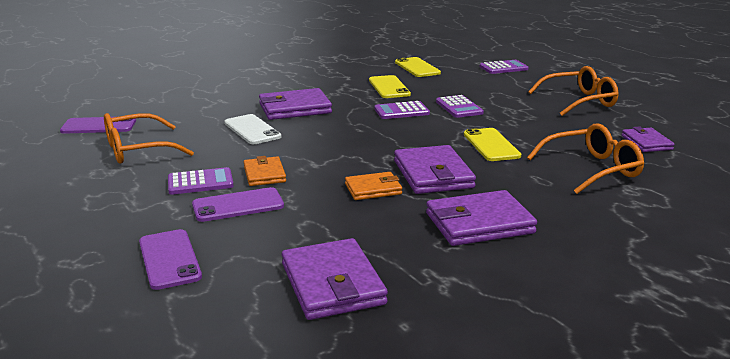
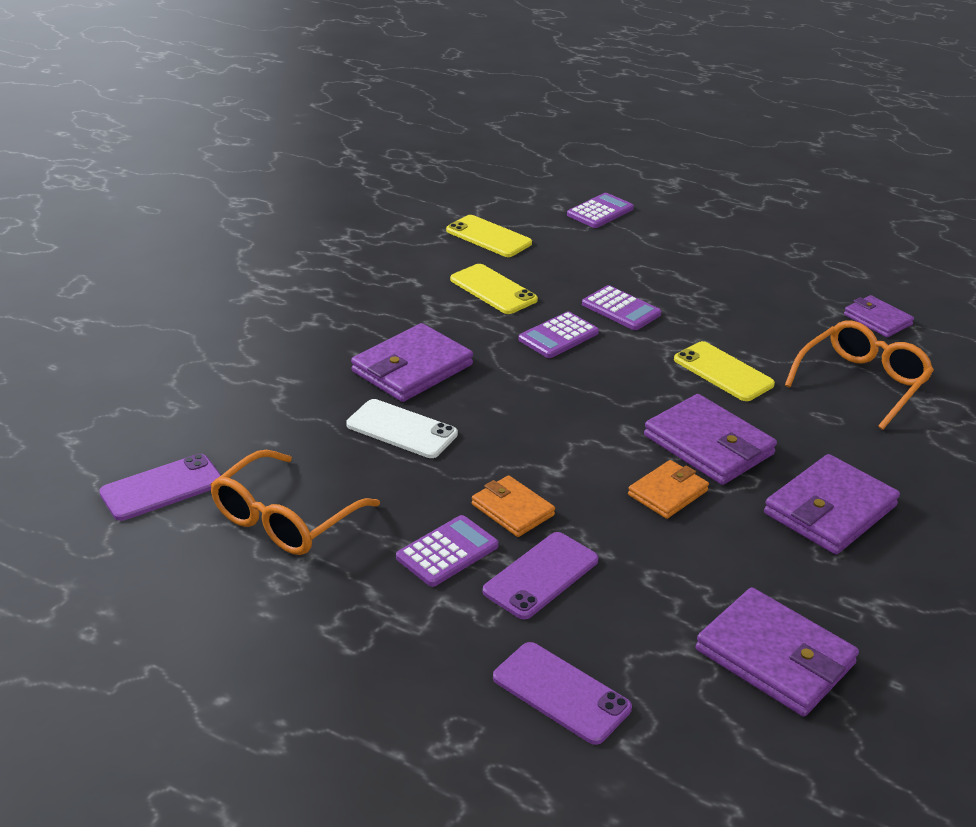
camera: 30 degrees left, 10 degrees up
(579, 101) = (747, 260): orange glasses -> none

